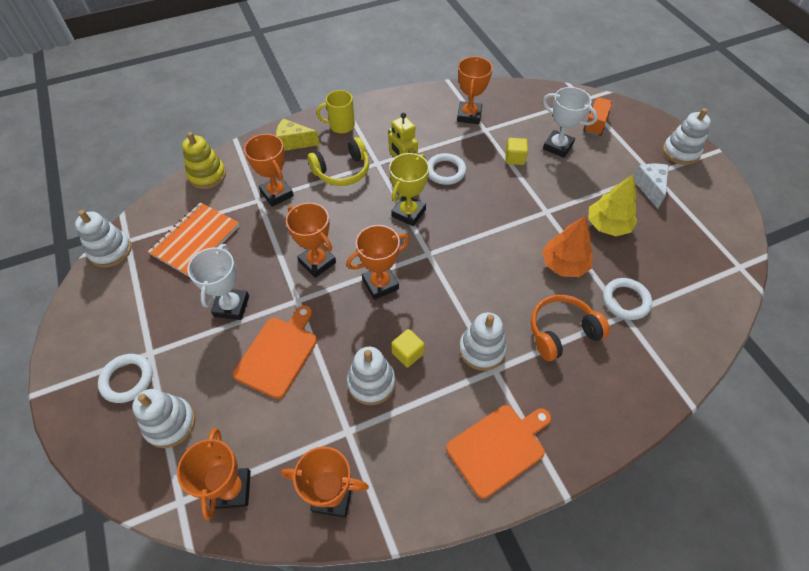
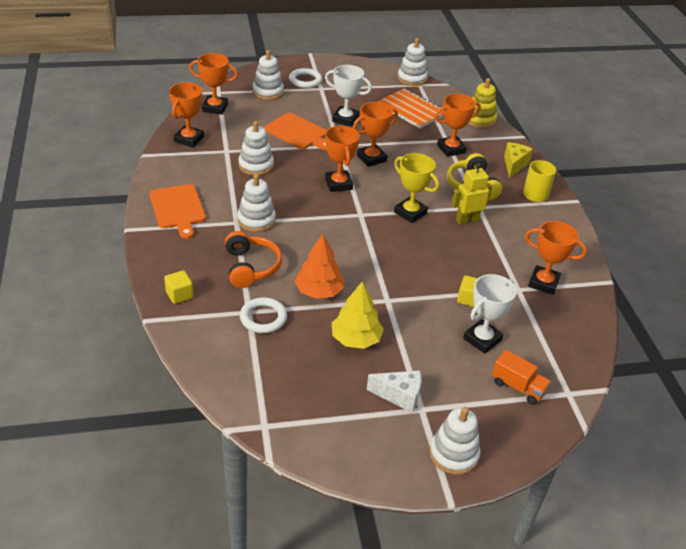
camera: 100 degrees right, 15 degrees down
(407, 353) = (271, 185): yellow cube -> yellow cube (179, 295)
(445, 171) = (459, 246): white ring -> none

